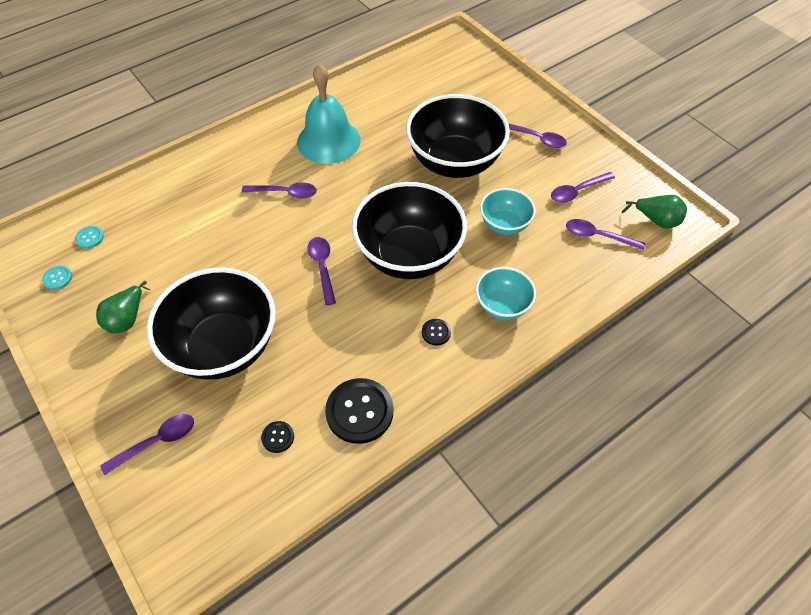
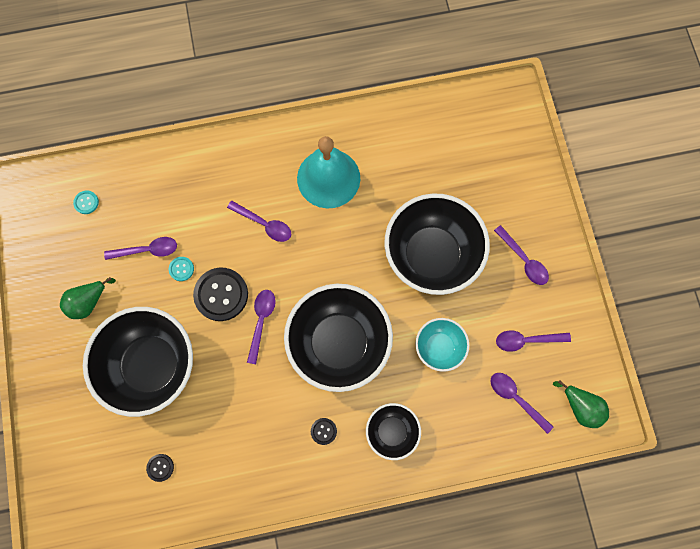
camera: 25 degrees right, 20 degrees up
(58, 278) = (49, 235): turquoise button -> turquoise button (181, 269)
(157, 442) = (73, 428): purple spoon -> purple spoon (147, 250)
(359, 411) = (230, 475): black button -> black button (221, 294)
(502, 306) = (391, 431): turquoise bowl -> black bowl

